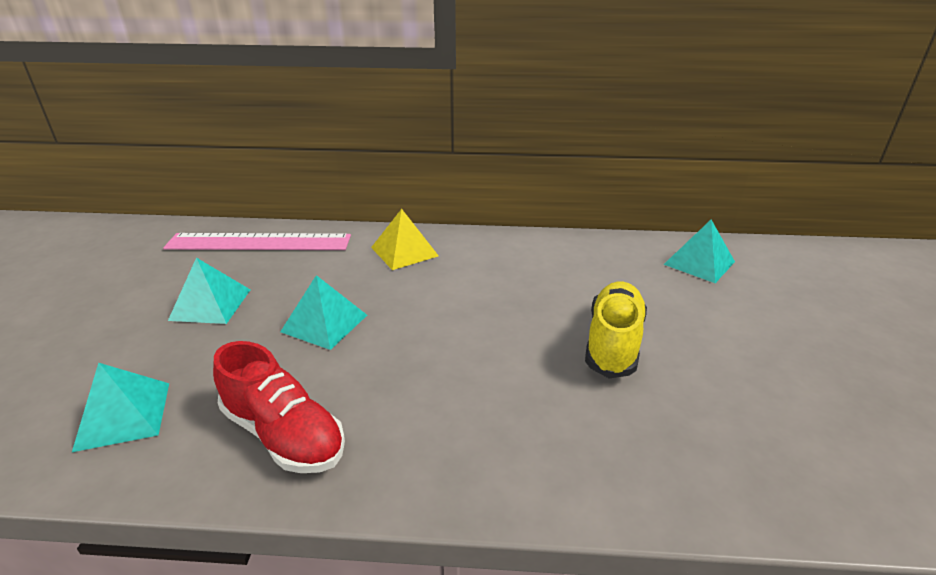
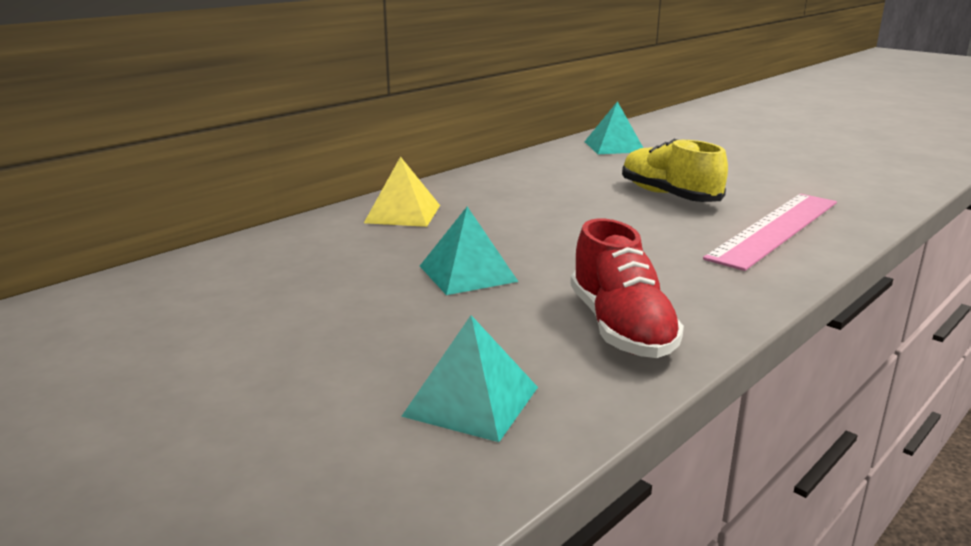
camera: 50 degrees left, 10 degrees down
(211, 304) = (319, 316): turquoise pyramid -> none
(259, 242) = (227, 265): pink ruler -> pink ruler (775, 229)
(284, 434) = (621, 328): red shoe -> red shoe turned 90 degrees clockwise

